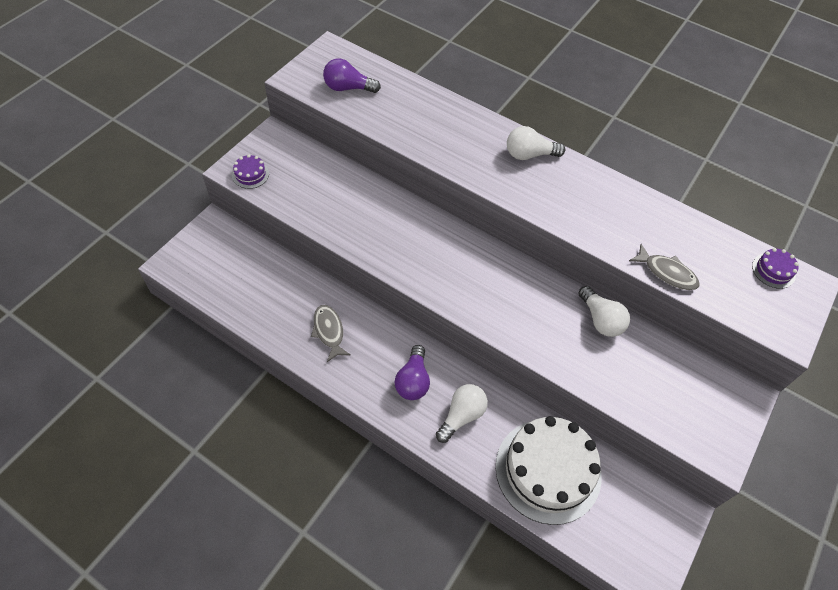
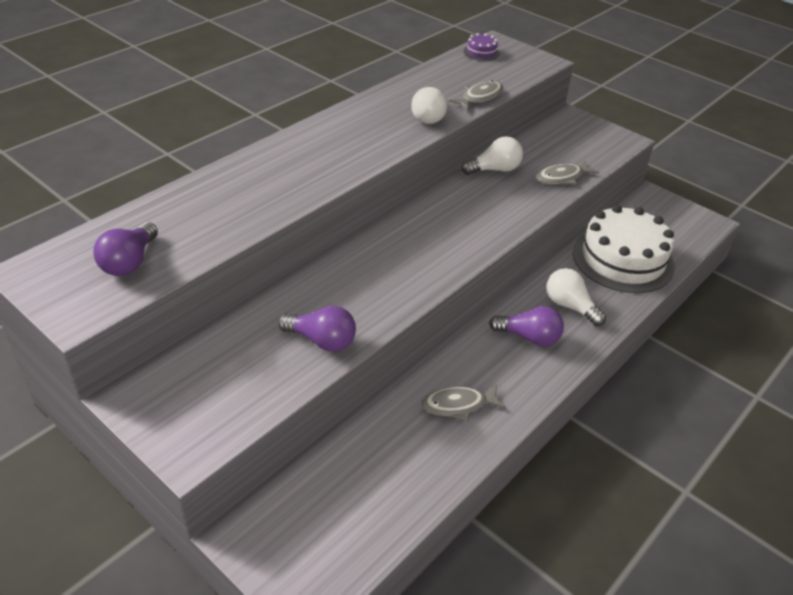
camera: 80 degrees left, 15 degrees down
(250, 174) = (207, 430): purple cake -> none
(336, 218) = (322, 340): none -> purple light bulb
(529, 154) = (311, 141): white light bulb -> white light bulb (428, 116)
(611, 383) = (562, 177): none -> grey fish

